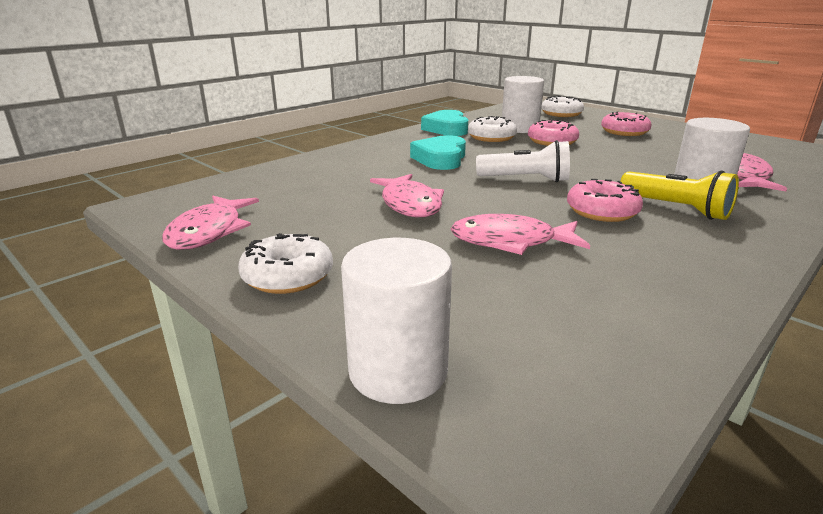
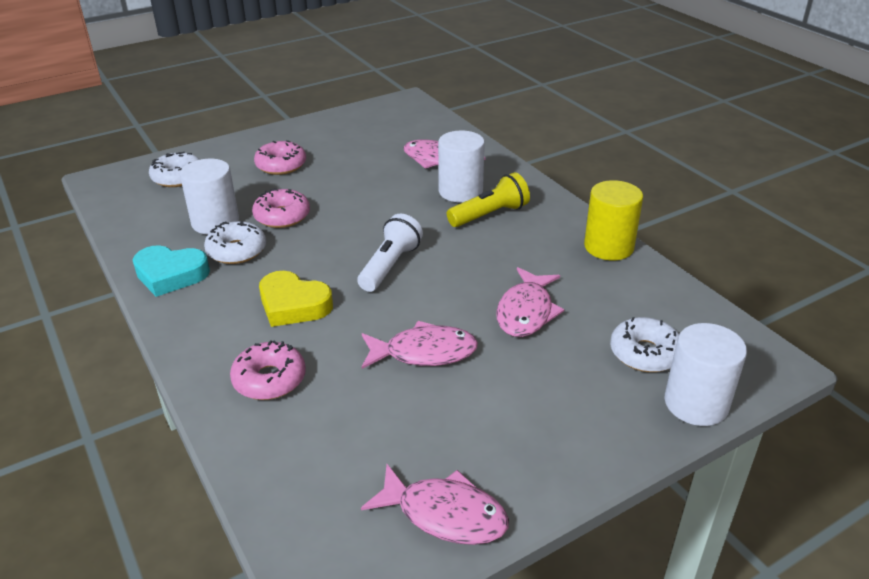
camera: 75 degrees left, 10 degrees up
(288, 276) = (561, 451): white donut -> white donut (645, 353)
(440, 159) = (293, 305): turquoise heart -> yellow heart
(602, 211) = (482, 249): pink donut -> pink donut (269, 379)
(717, 284) = (608, 247): none -> yellow cylinder

